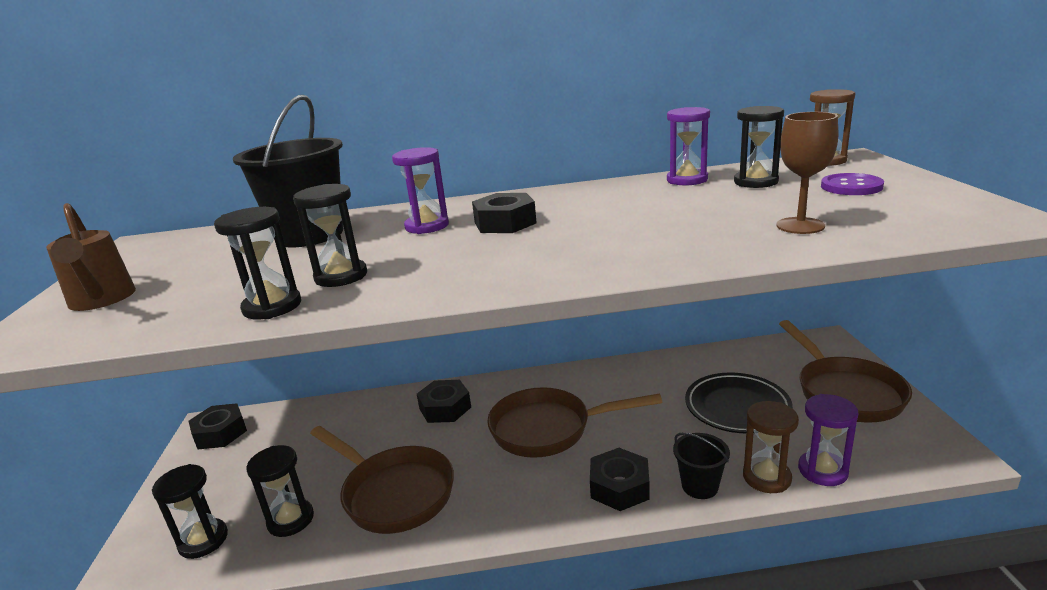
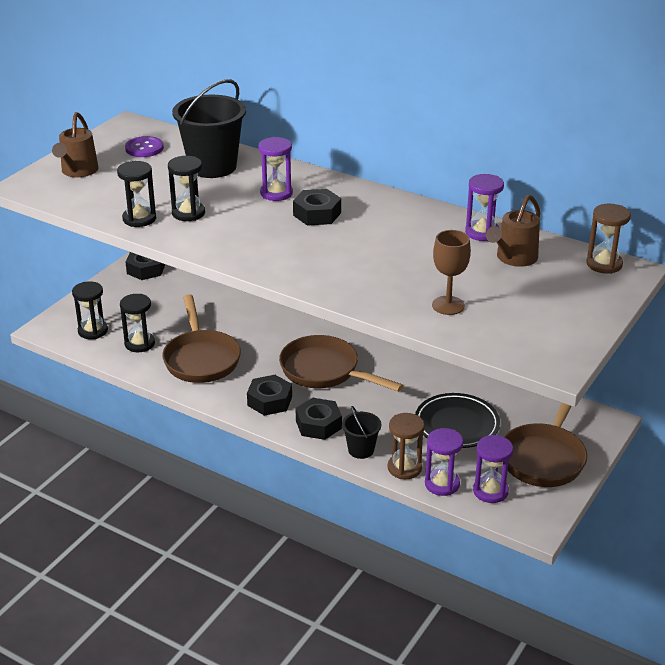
camera: 35 degrees right, 10 degrees up
(445, 408) = (283, 323): black nut -> black nut (269, 401)
(755, 182) = (513, 259): black hourglass -> brown watering can
(851, 186) = (552, 295): purple button -> purple button (144, 148)
(868, 449) = (490, 491): none -> purple hourglass

